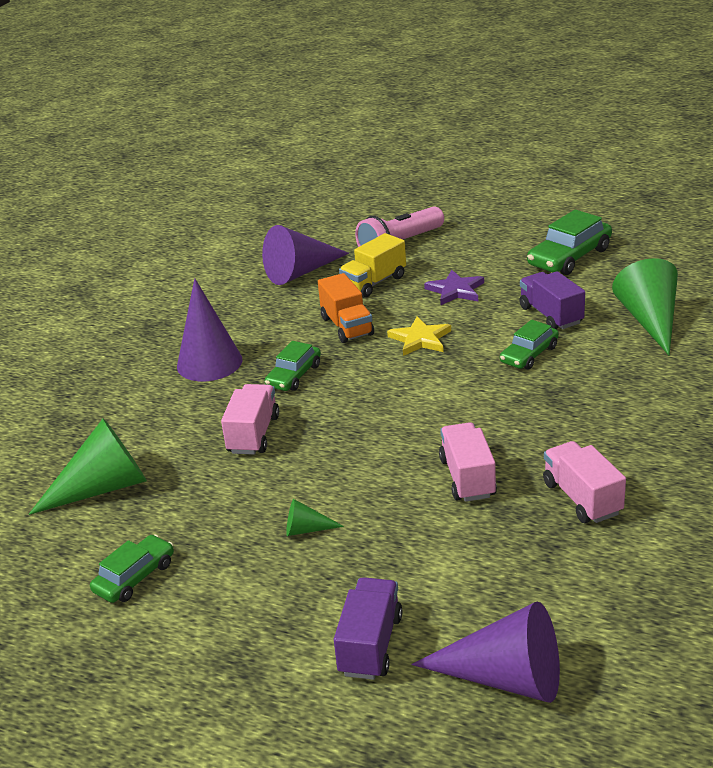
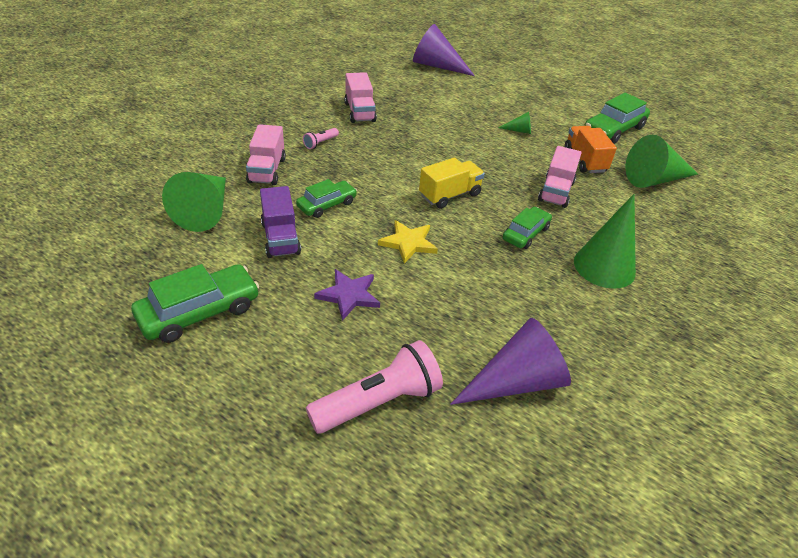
camera: 175 degrees left, 10 degrees up
(135, 577) = (613, 130): green car -> green car, size x1.57
(209, 363) = (604, 266): purple cone -> green cone
(347, 326) = (472, 276): orange truck -> orange truck (584, 160)
(370, 645) = (491, 84): purple truck -> none
(374, 283) = (431, 334): yellow truck -> yellow truck (449, 195)
(467, 478) = (418, 135): pink truck -> pink truck (267, 170)
(598, 427) = (320, 143): none -> pink flashlight

